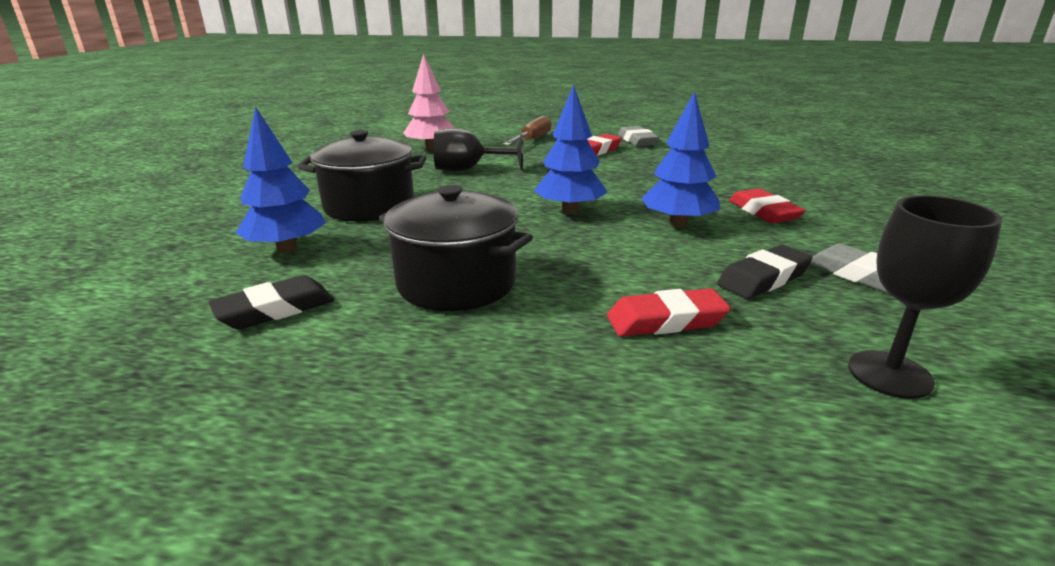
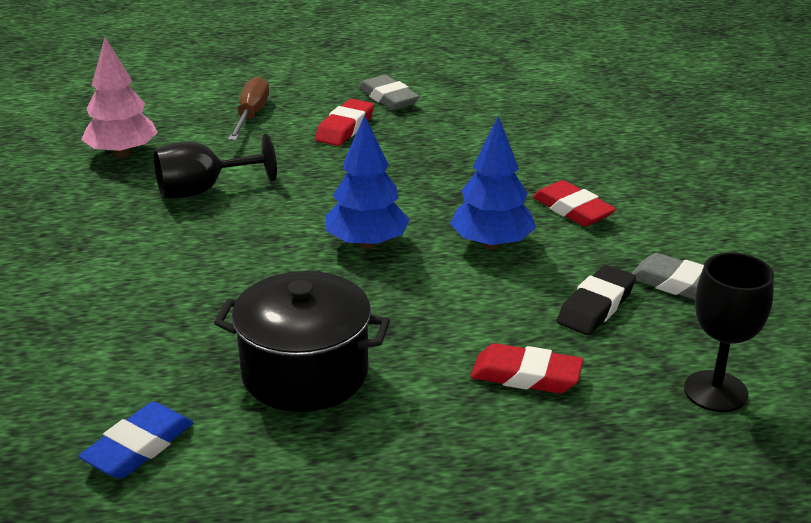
camera: 20 degrees left, 5 degrees up
(275, 310) = (139, 447): black eraser -> blue eraser
(287, 248) = (75, 364): blue tree -> none
(369, 206) = (121, 279): black pot -> none
(666, 320) = (526, 376): red eraser -> red eraser turned 45 degrees clockwise

